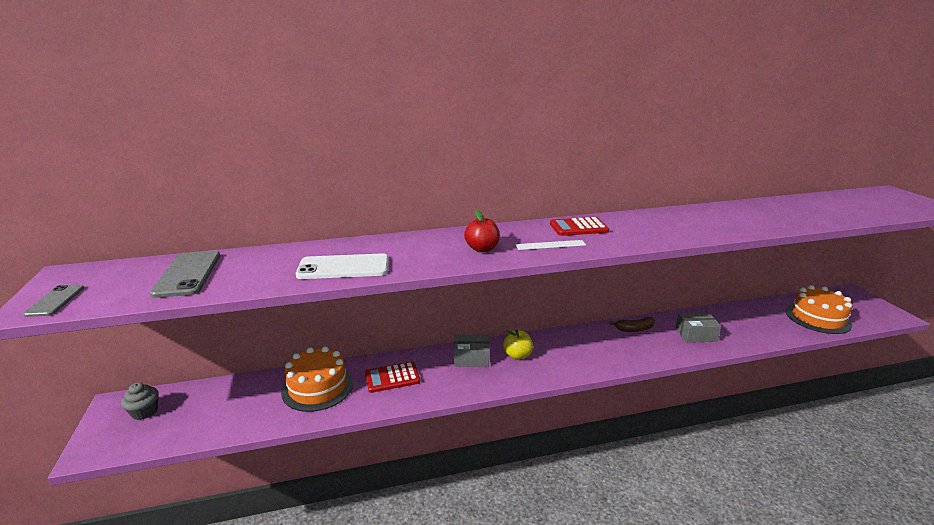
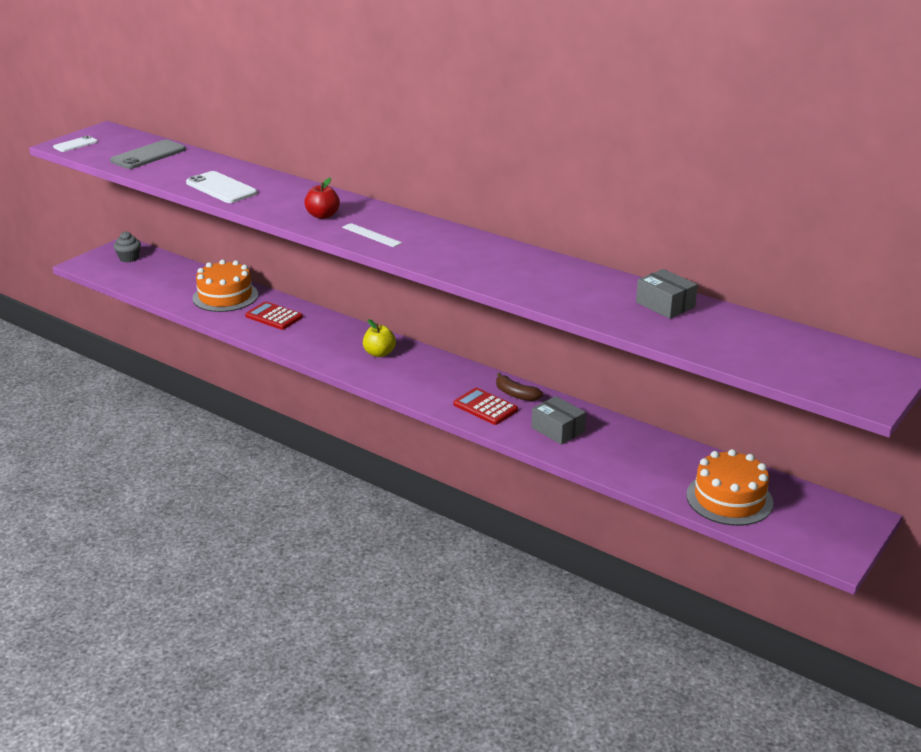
camera: 50 degrees right, 5 degrees up
(55, 301) = (75, 144): grey phone -> white phone
(471, 358) = (345, 336): grey box -> grey box (665, 305)
(578, 227) = (433, 234): red calculator -> red calculator (485, 407)

